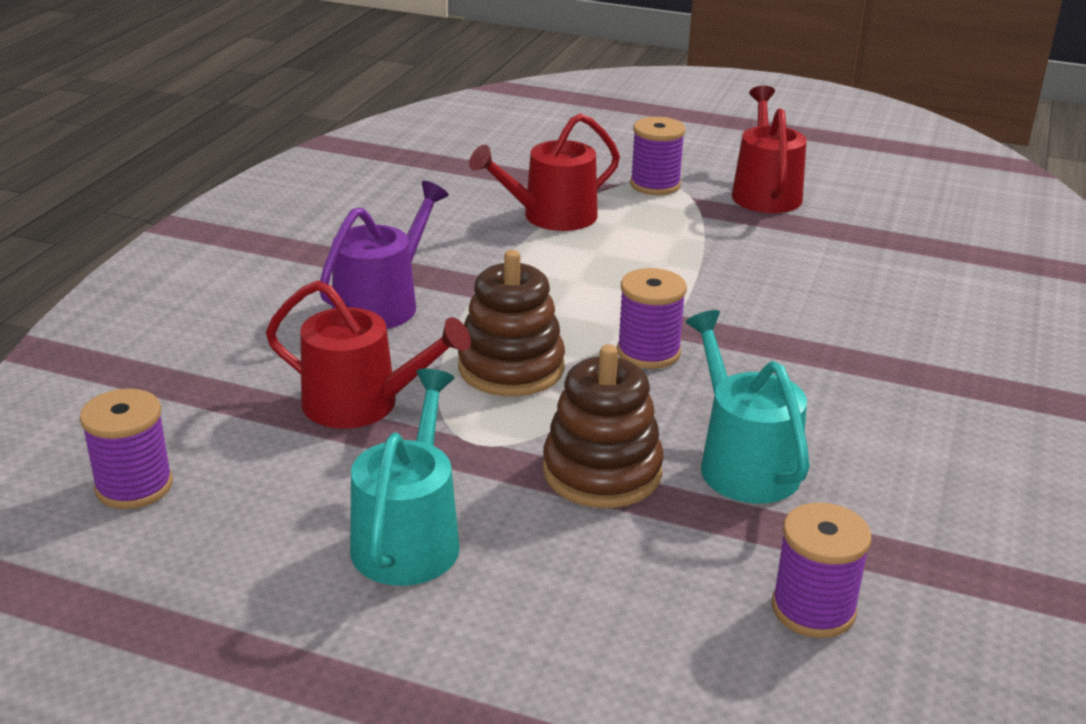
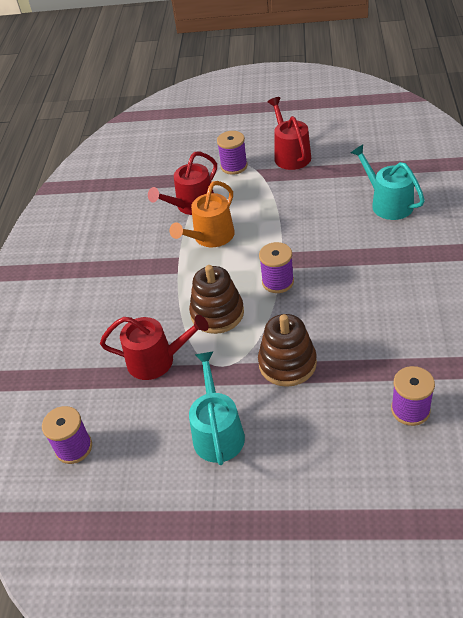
camera: 10 degrees left, 15 degrees up
(382, 303) = (135, 292): purple watering can -> none
(560, 264) = (210, 237): none -> orange watering can
(743, 463) = (348, 336): turquoise watering can -> turquoise watering can (388, 203)

